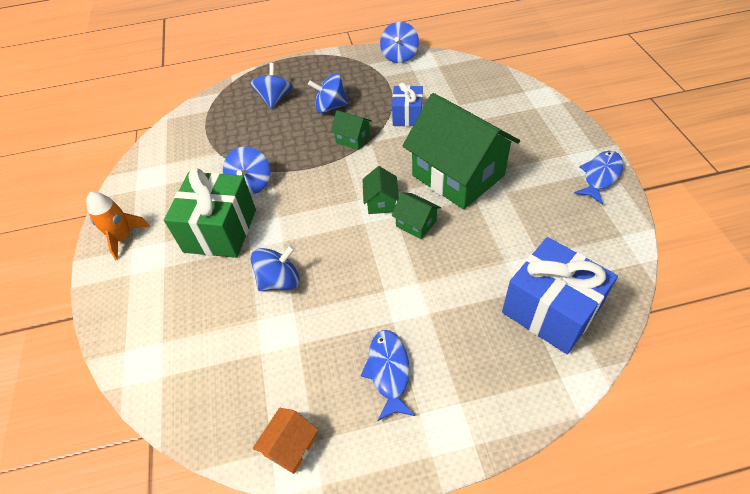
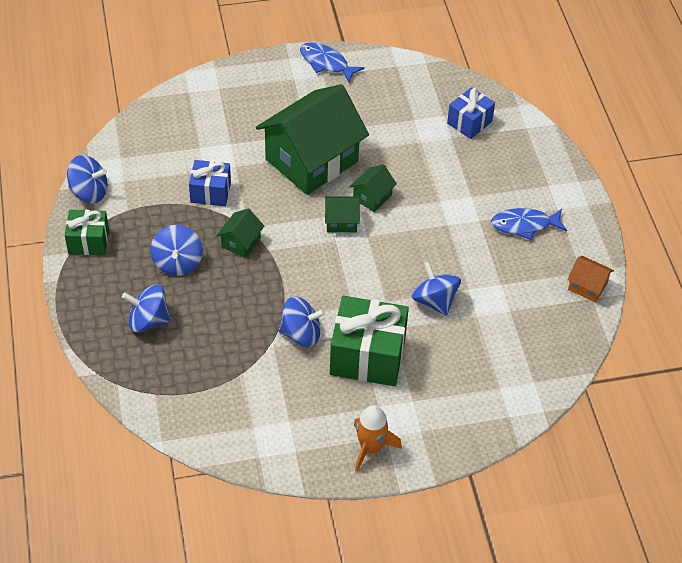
camera: 95 degrees left, 0 degrees up
(351, 62) = (88, 241): none -> green gift
(550, 310) = (469, 122): blue gift -> blue gift, size x0.58

